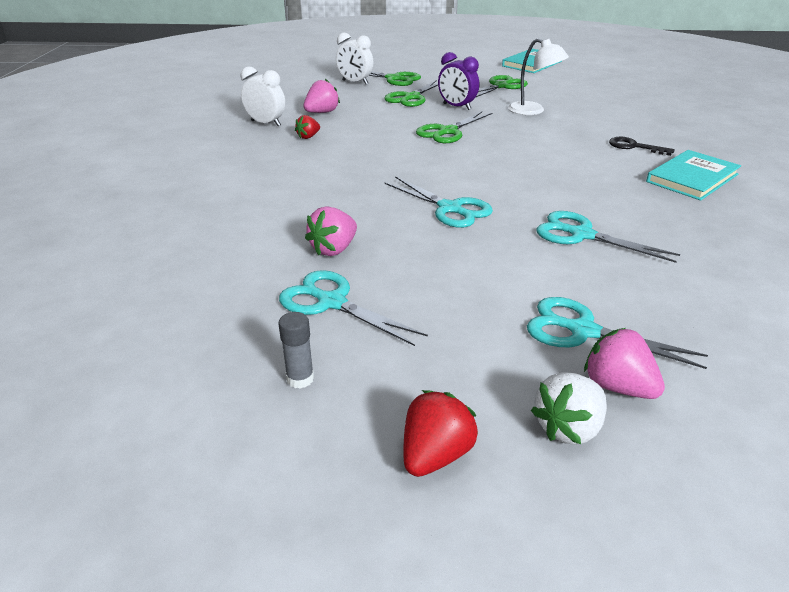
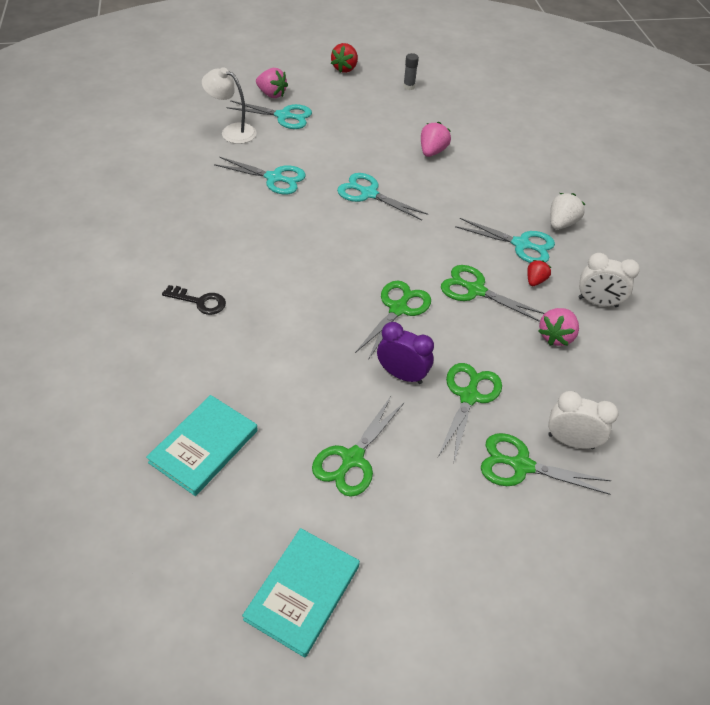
camera: 165 degrees right, 15 degrees up
(332, 302) = (414, 119): turquoise scissors -> turquoise scissors (521, 244)
(370, 136) = (475, 290): none -> green scissors
(533, 111) = (304, 376): white lamp -> white lamp (232, 131)
(568, 428) = (295, 79): white strawberry -> white strawberry (561, 223)
(692, 178) = (164, 253): turquoise book -> turquoise book (204, 446)

